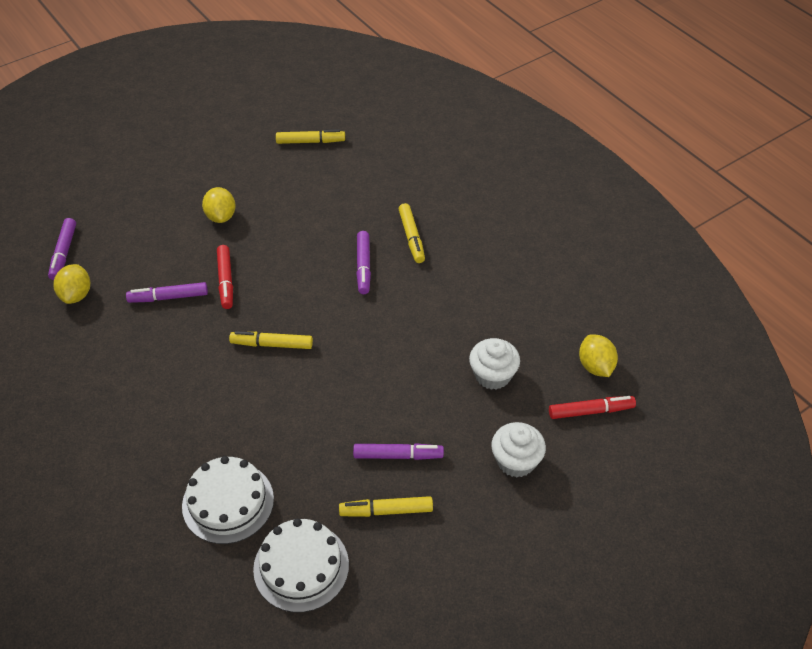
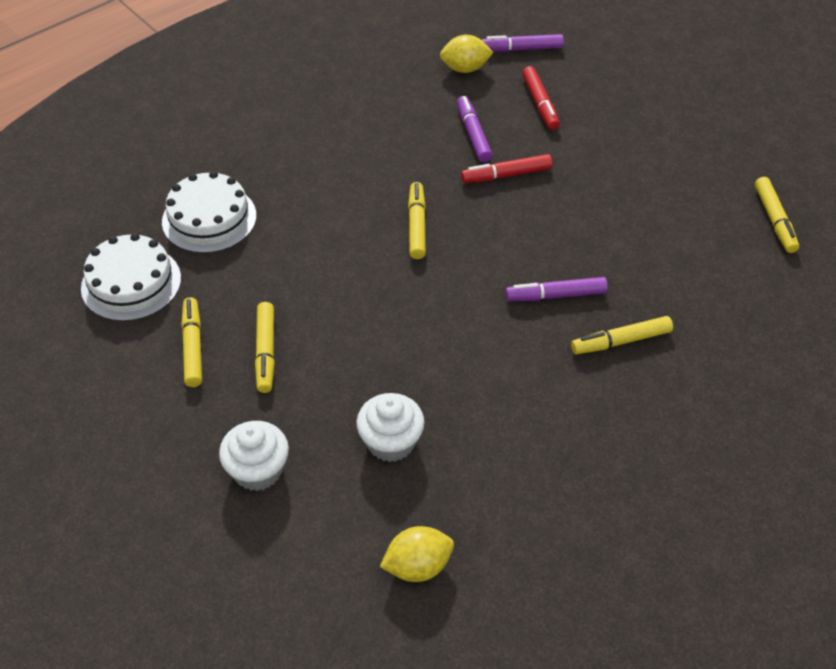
camera: 85 degrees right, 0 degrees up
(221, 216) = (609, 156): yellow lemon -> none
(398, 455) = (266, 352): purple marker -> yellow marker
(590, 411) = (338, 558): red marker -> red marker (540, 103)

